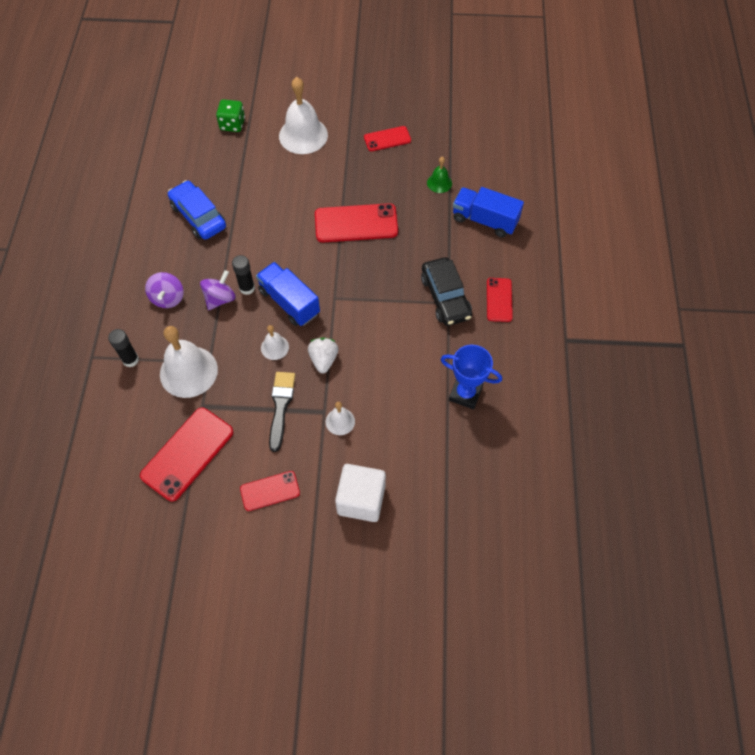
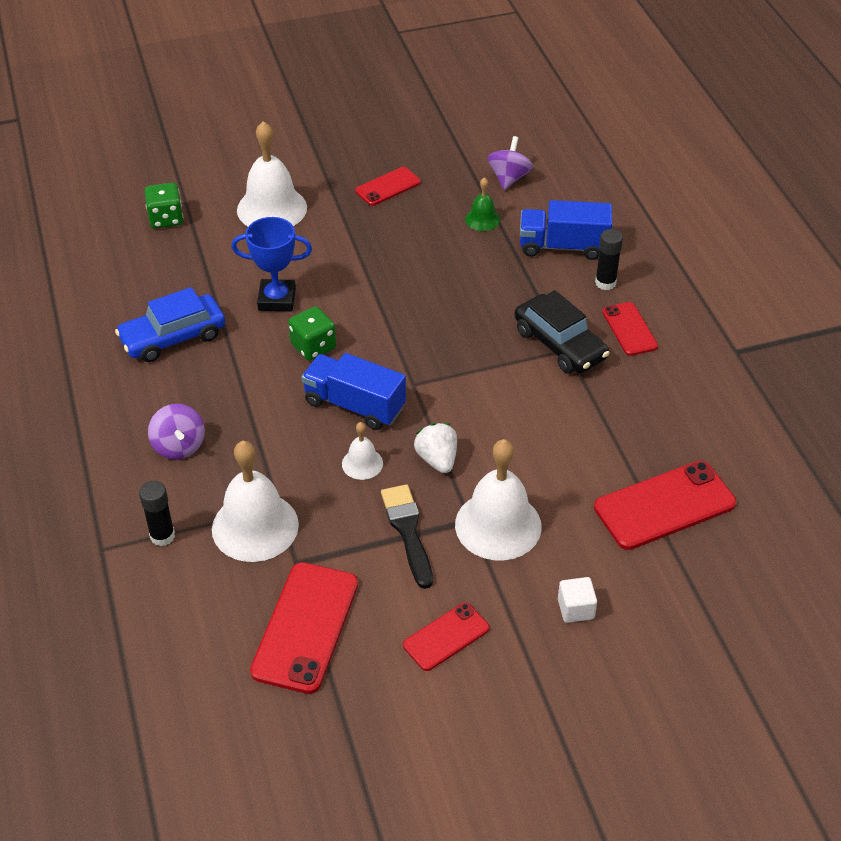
camera: 20 degrees left, 15 degrees down
(198, 216) = (173, 337): blue car -> blue car turned 60 degrees counterclockwise
(220, 299) = (255, 427): purple spinning top -> purple spinning top (509, 178)
(247, 288) = (286, 404): black glue stick -> black glue stick (605, 283)
(283, 250) = (313, 346): none -> green dice
(340, 421) = (498, 525): white bell -> white bell, size x2.02
(356, 223) = (397, 291): red phone -> red phone (664, 505)
(361, 500) = (575, 609): white cube -> white cube, size x0.52
(465, 394) = (644, 446): blue trophy -> blue trophy (277, 299)

